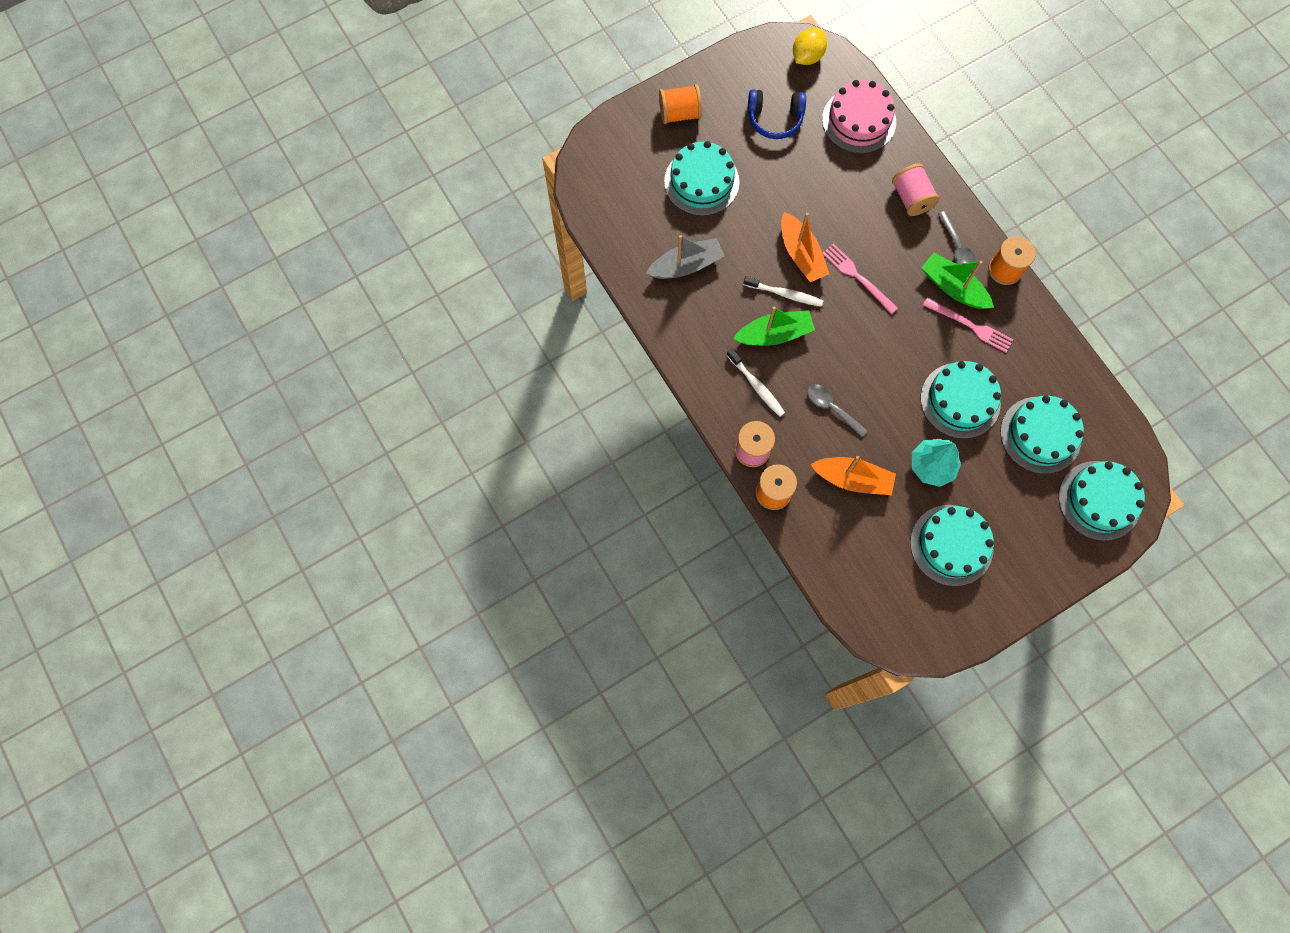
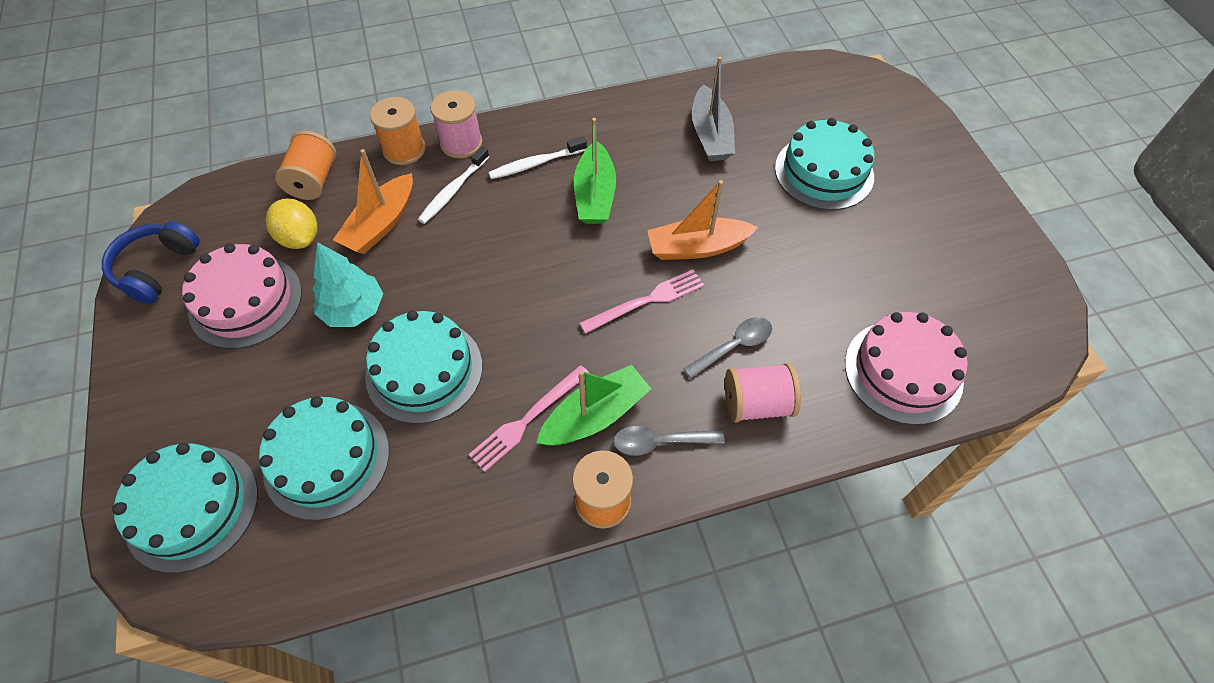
camera: 105 degrees right, 15 degrees down
(680, 113) = (929, 172): orange spool -> orange spool (314, 181)
(775, 119) = (914, 269): blue headphones -> blue headphones (157, 269)
(785, 294) = (645, 217): white toothbrush -> white toothbrush (453, 191)
(807, 56) = (1023, 334): yellow lemon -> yellow lemon (300, 238)
(831, 408) = (477, 227): grey spoon -> grey spoon (733, 346)
(951, 545) = (246, 301): turquoise cake -> pink cake

